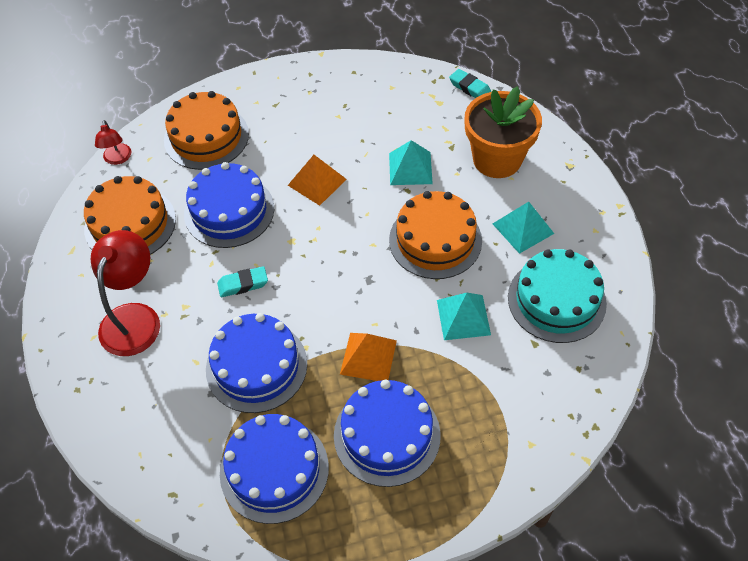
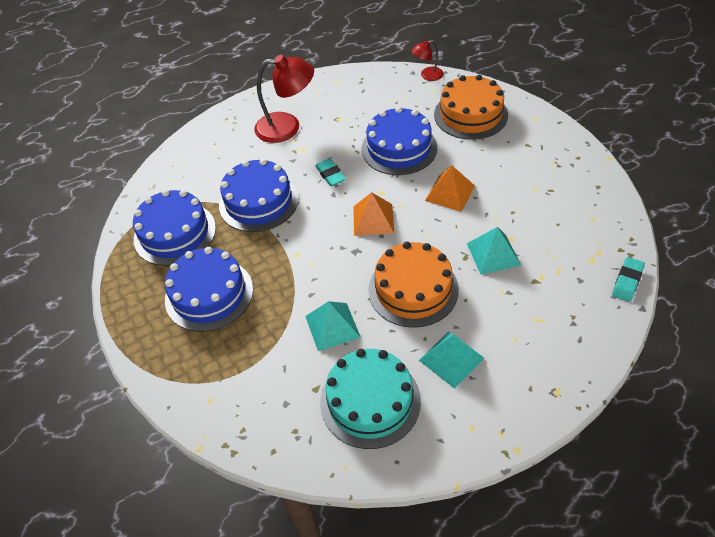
camera: 80 degrees right, 5 degrees down
(130, 224) = (368, 100): orange cake -> none
(368, 357) = (278, 267): orange pyramid -> orange pyramid (373, 219)
(497, 159) = (535, 322): orange flower pot -> none

